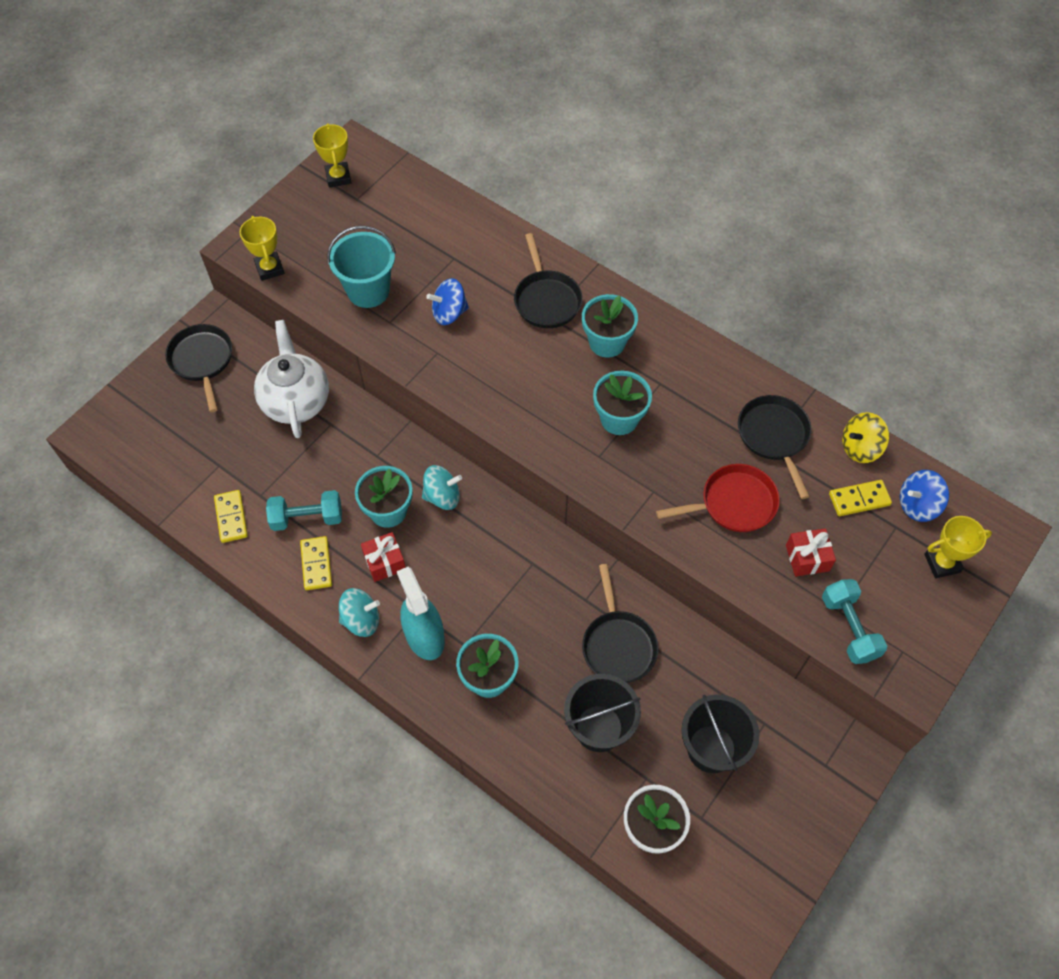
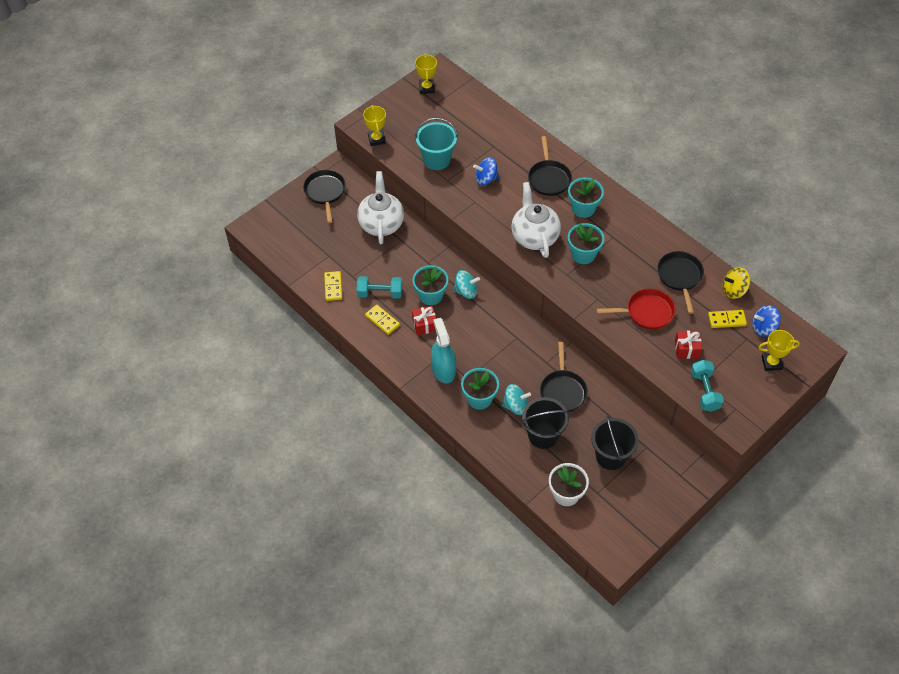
camera: 10 degrees right, 5 degrees down
(316, 564) = (382, 320): yellow domino -> yellow domino turned 45 degrees counterclockwise
(361, 620) = (406, 355): turquoise spinning top -> turquoise spinning top (515, 406)
(538, 399) = (534, 236): none -> white teapot

